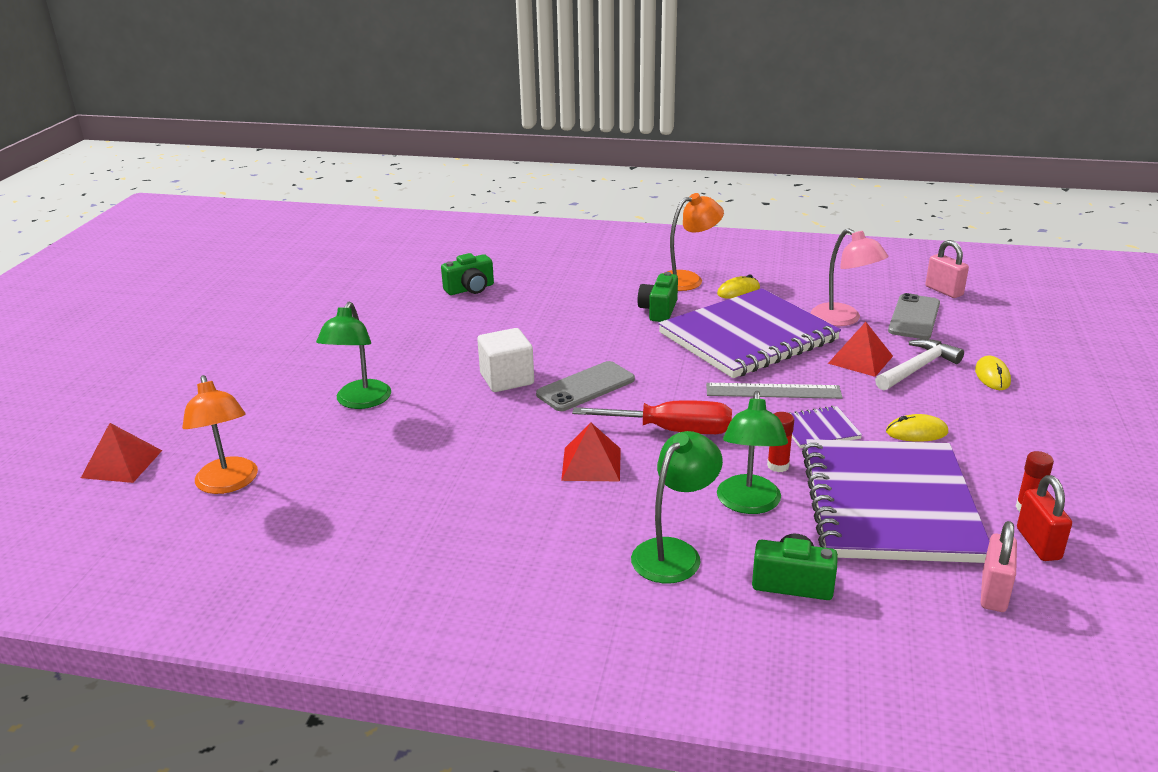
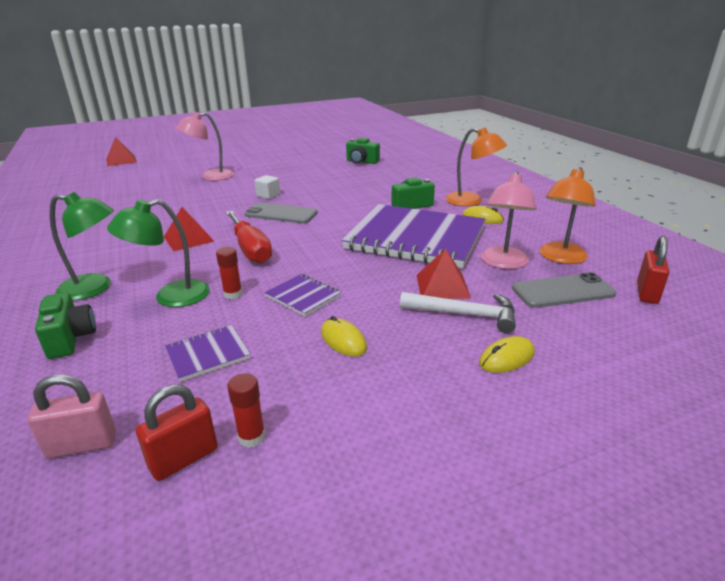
camera: 55 degrees right, 0 degrees up
(228, 484) = (115, 178): orange lamp -> orange lamp (560, 258)
(360, 401) = (210, 177): green lamp -> pink lamp
(507, 379) = (268, 195): white cube -> white cube, size x0.60
(773, 391) = (343, 266): grey ruler -> none
(890, 504) = (207, 354): purple notebook -> purple notebook, size x0.41
(944, 291) = (647, 293): pink padlock -> red padlock

